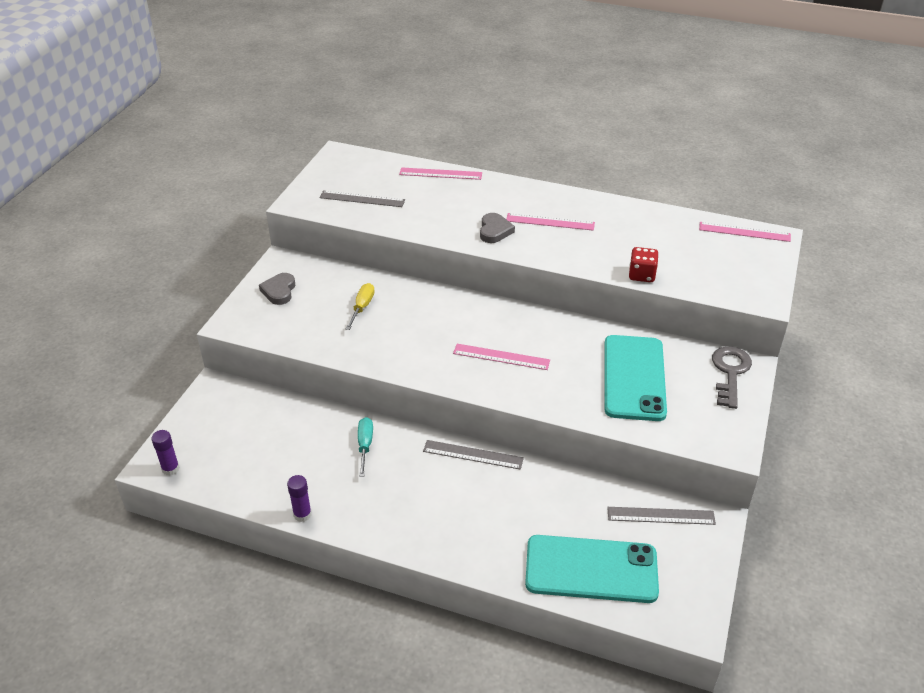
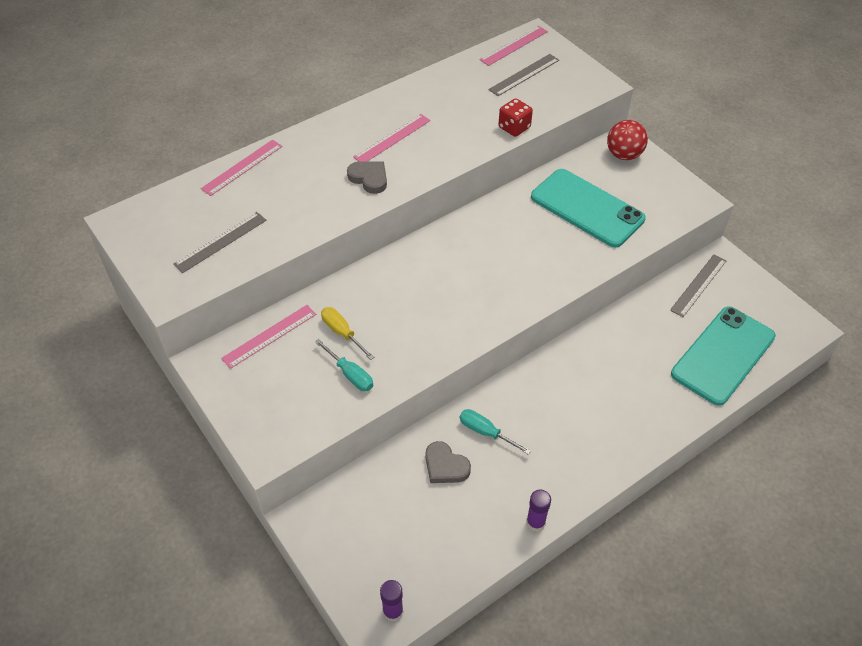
camera: 55 degrees left, 10 degrees up
(279, 291) = (254, 386): grey heart -> grey heart (445, 466)
(328, 329) = (350, 375): none -> turquoise screwdriver
(473, 454) = (554, 361): grey ruler -> grey ruler (524, 75)
(501, 357) = (496, 272): pink ruler -> pink ruler (269, 336)
(730, 373) = (623, 155): grey key -> red ball

